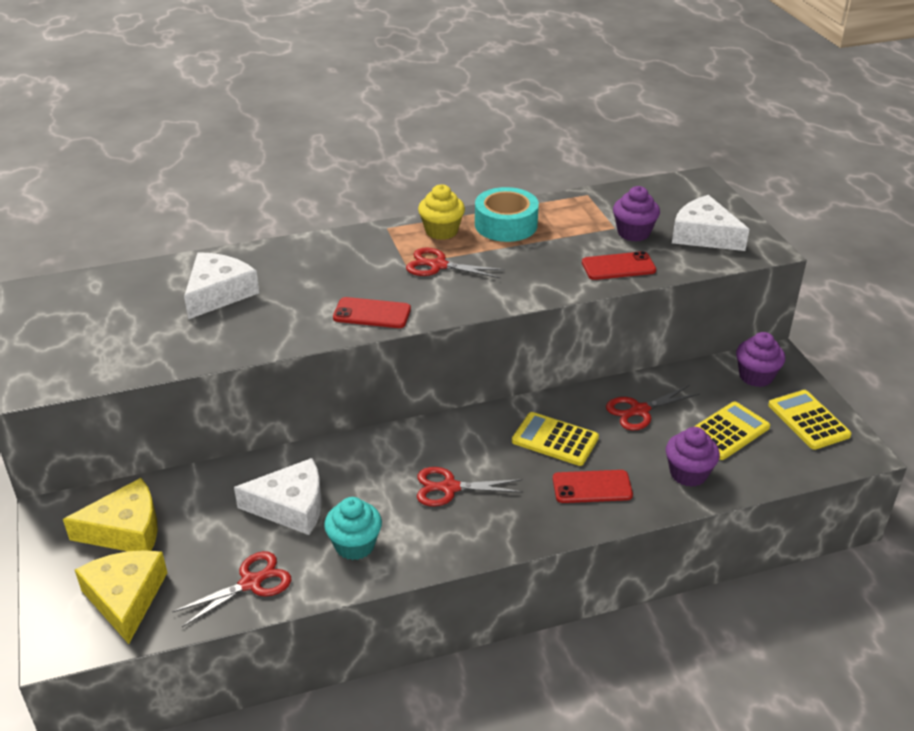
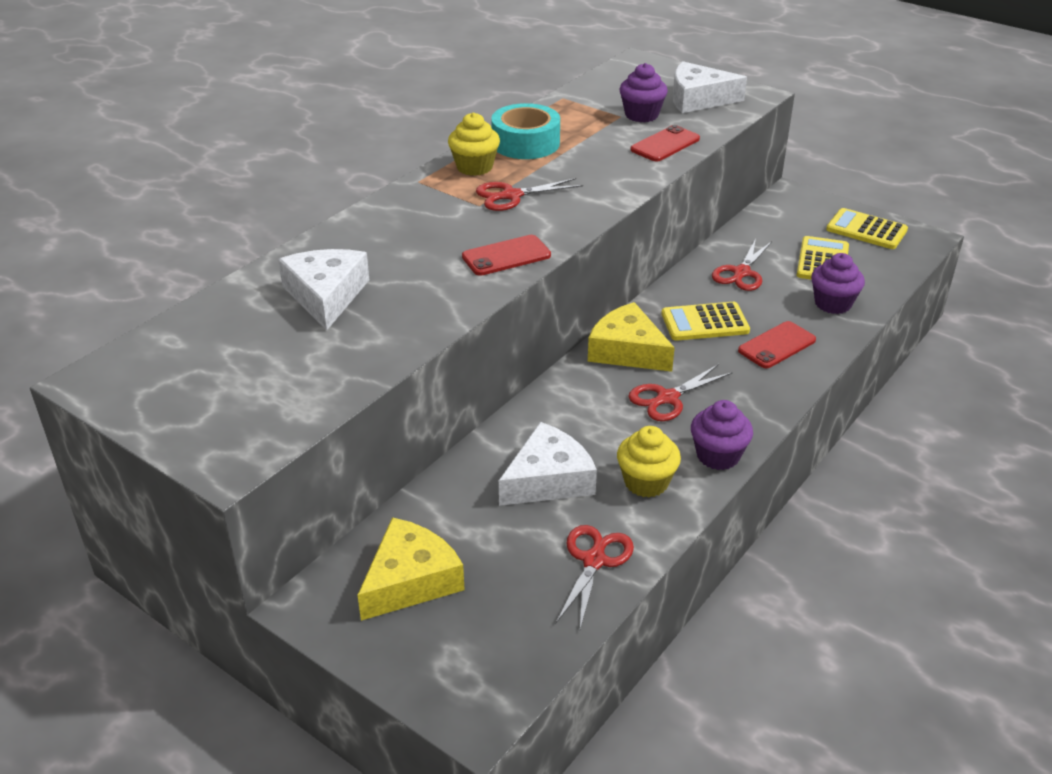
camera: 35 degrees left, 0 degrees up
(125, 598) = (490, 639): yellow cheese -> yellow cheese (627, 351)
(355, 545) = (646, 482): turquoise cupcake -> yellow cupcake
(756, 376) = (793, 213): purple cupcake -> purple cupcake (718, 456)

